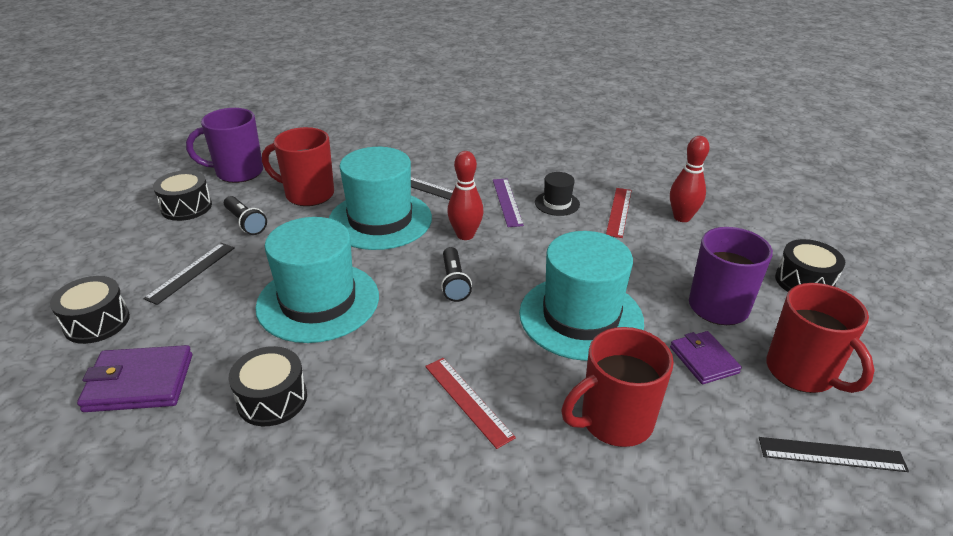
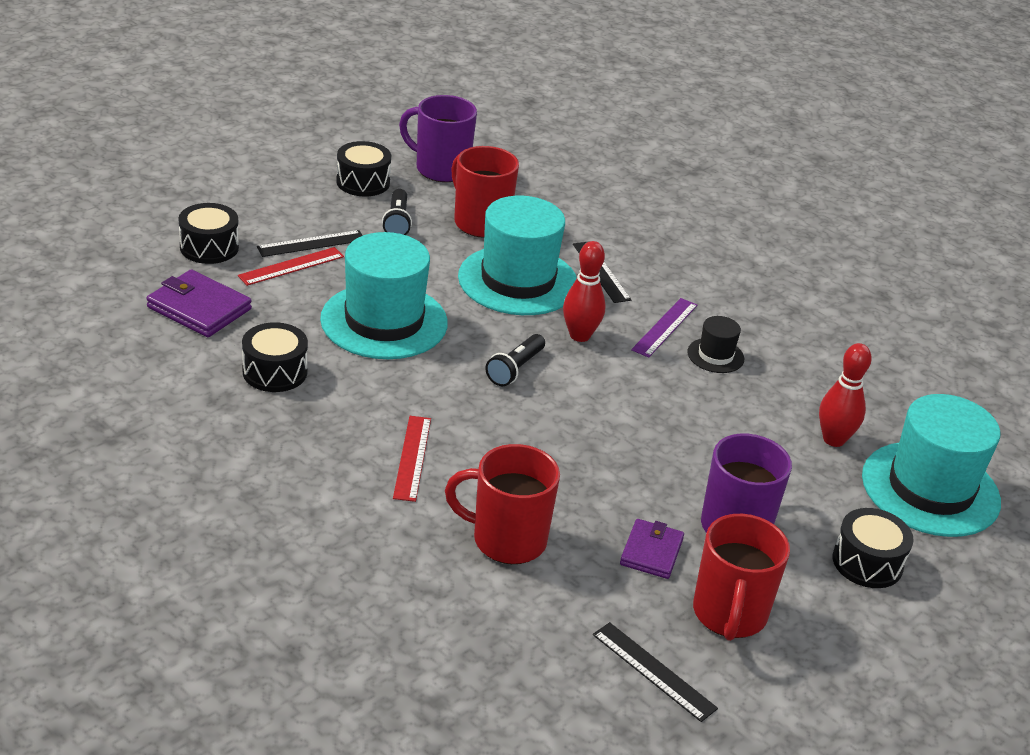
camera: 35 degrees right, 0 degrees up
(581, 317) = (590, 458): turquoise hat -> turquoise hat (930, 489)
(619, 212) = (771, 398): red ruler -> red ruler (291, 266)

